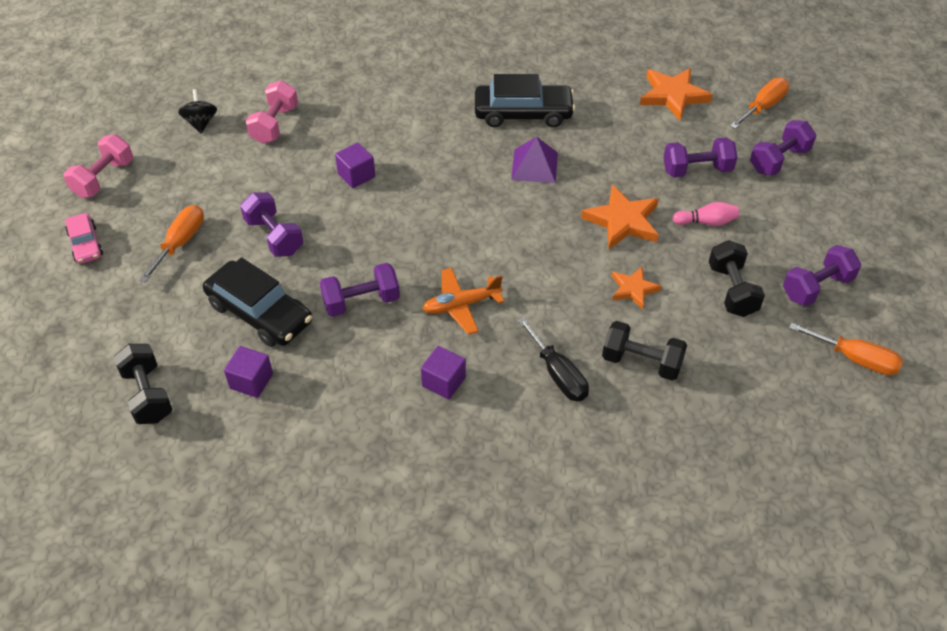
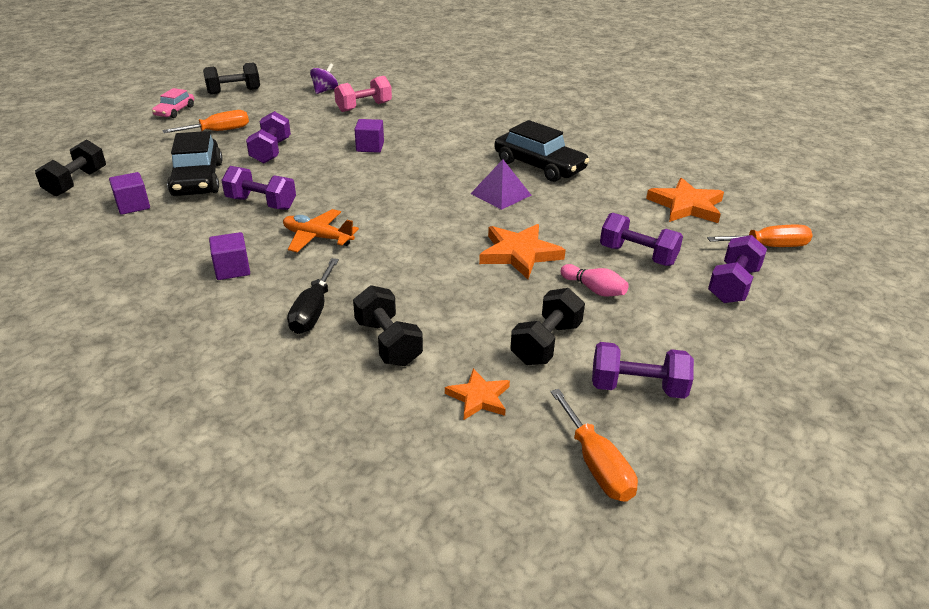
camera: 40 degrees right, 15 degrees down
(103, 178) = (234, 91): pink dumbbell -> black dumbbell
(201, 123) = (325, 90): black spinning top -> purple spinning top
(633, 289) = (459, 296): orange star -> orange star (479, 397)
(779, 160) = (733, 285): purple dumbbell -> purple dumbbell turned 60 degrees counterclockwise

